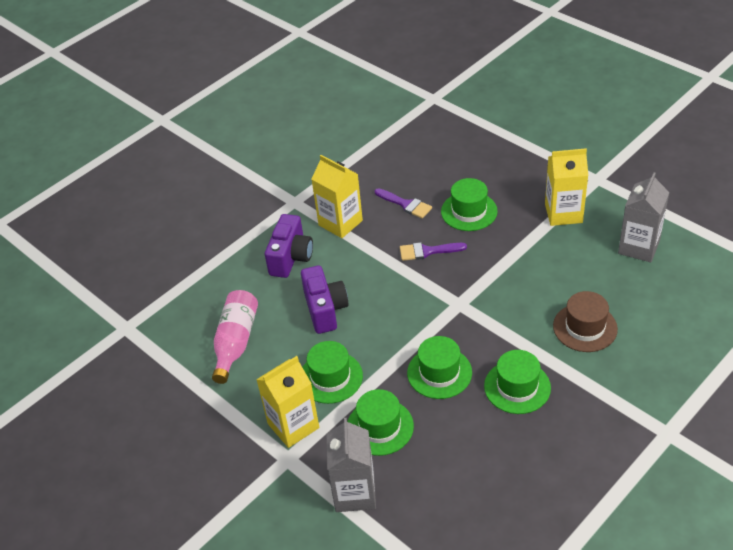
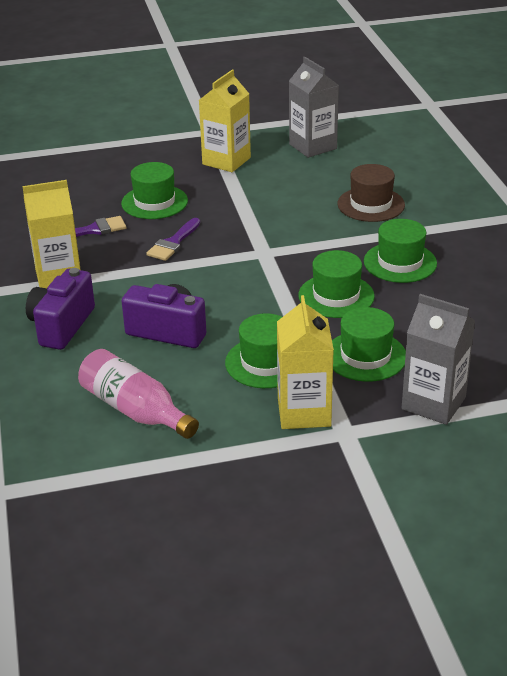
camera: 60 degrees left, 10 degrees down
(291, 258) = (62, 326): purple camera -> purple camera turned 120 degrees counterclockwise

